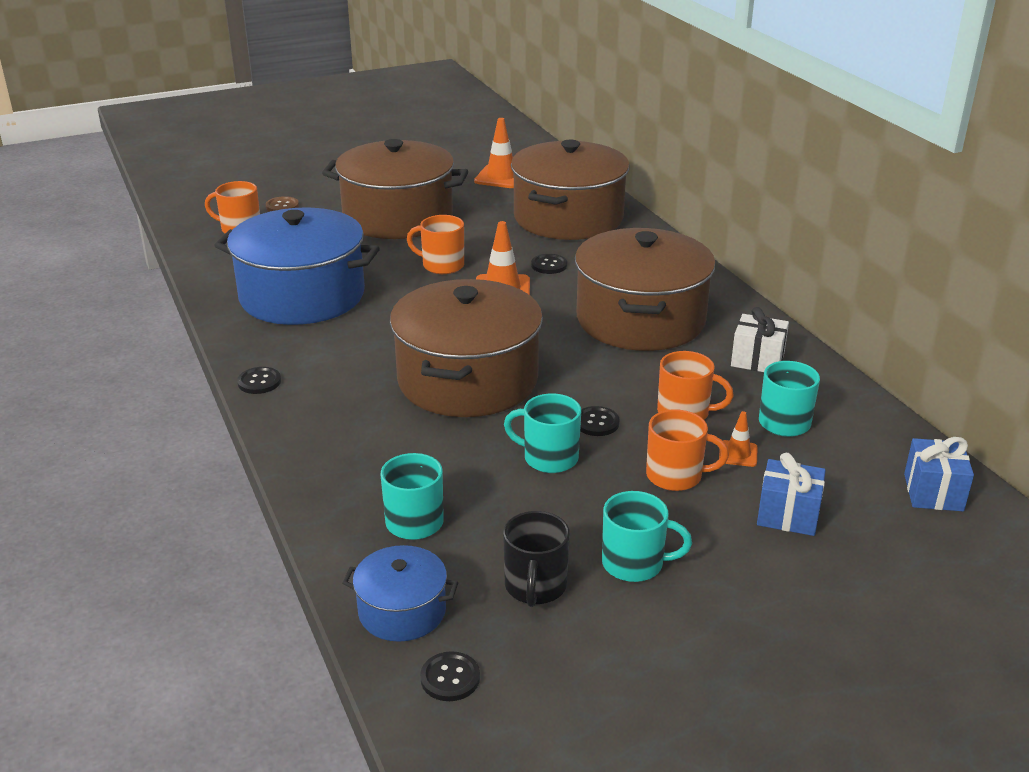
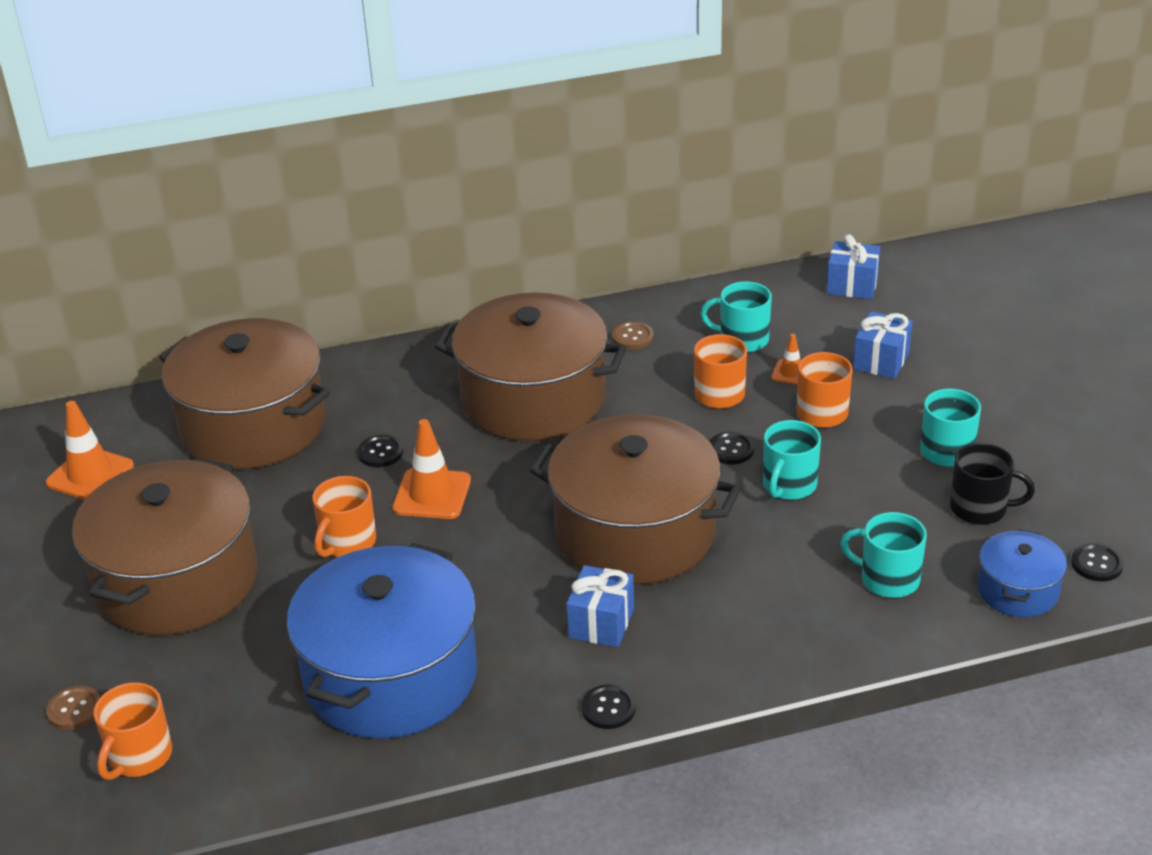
camera: 80 degrees left, 5 degrees up
(355, 372) = (601, 623): none -> blue gift
(757, 360) = (632, 337): white gift -> brown button

